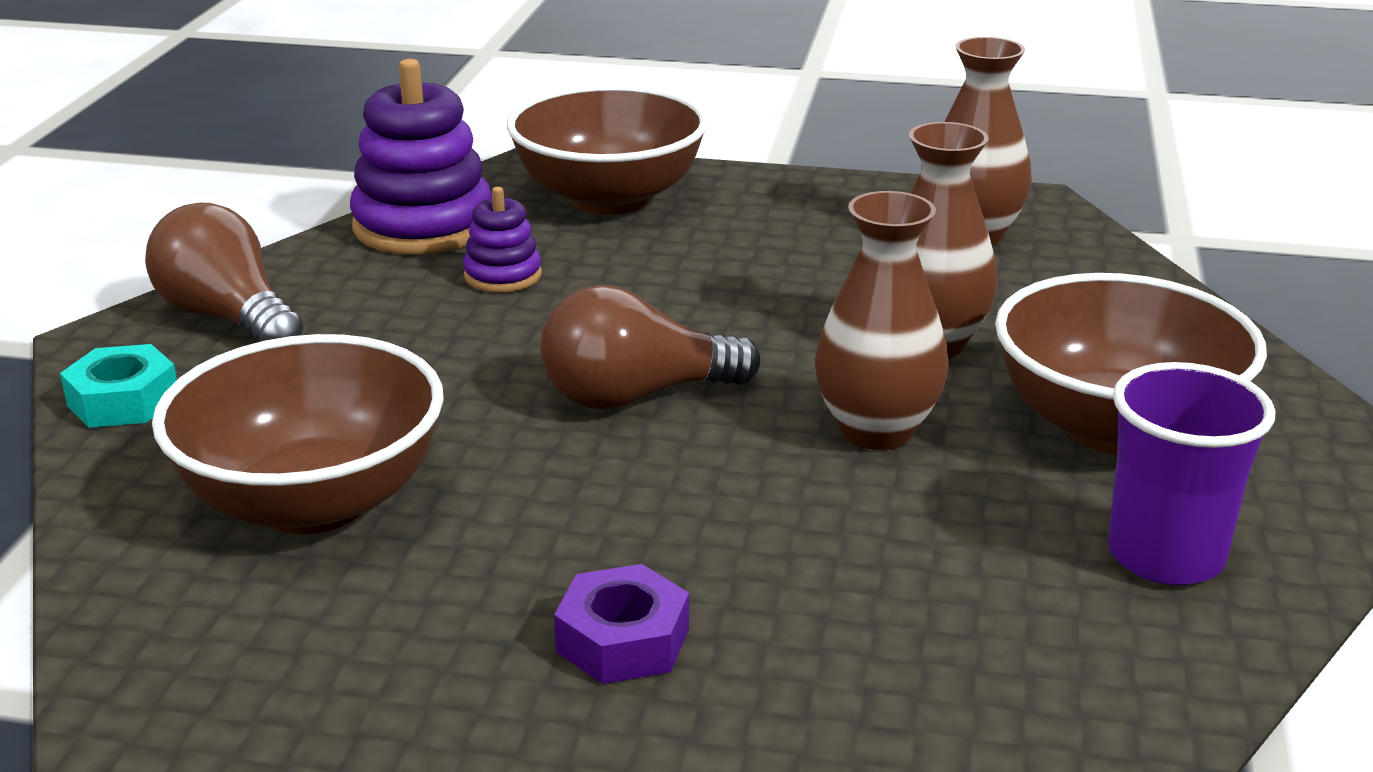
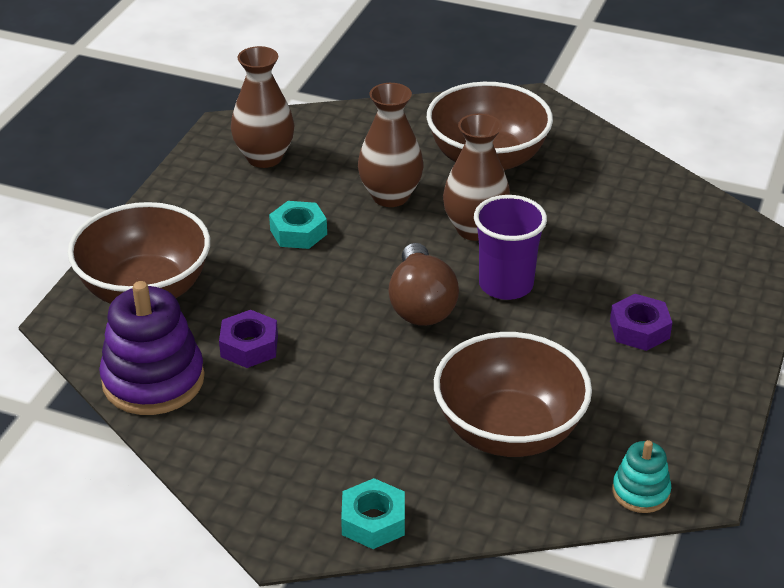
camera: 80 degrees left, 10 degrees up
(138, 656) = (640, 492): none -> turquoise stacking toy
(228, 318) = (269, 476): brown light bulb -> none
(503, 275) = (249, 346): purple stacking toy -> purple nut
(789, 280) = (298, 232): none -> turquoise nut
(1165, 556) = (593, 171): purple cup -> purple cup (506, 285)

